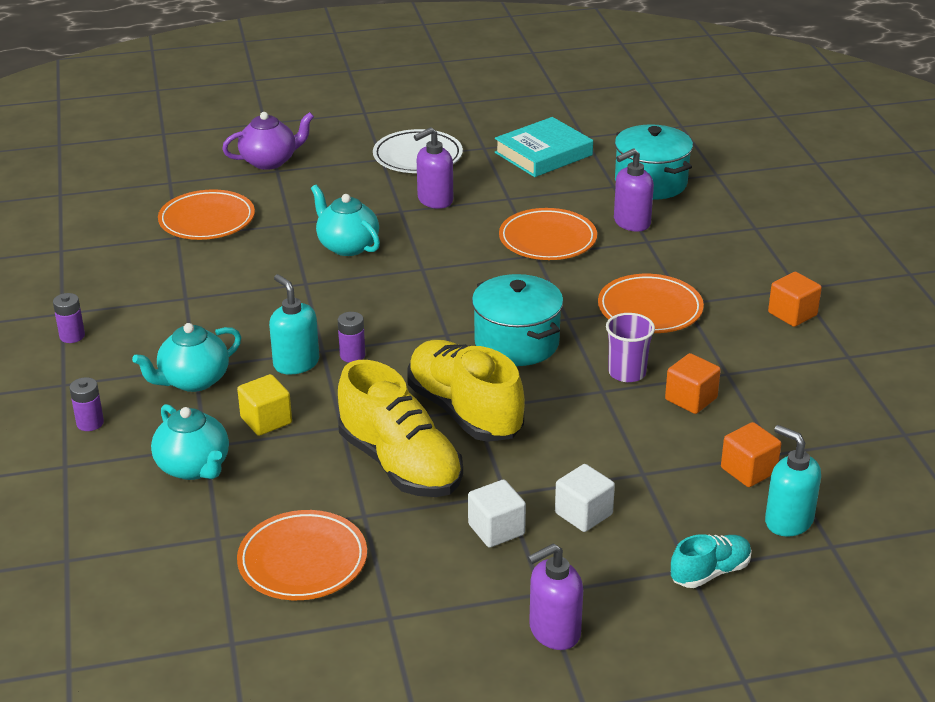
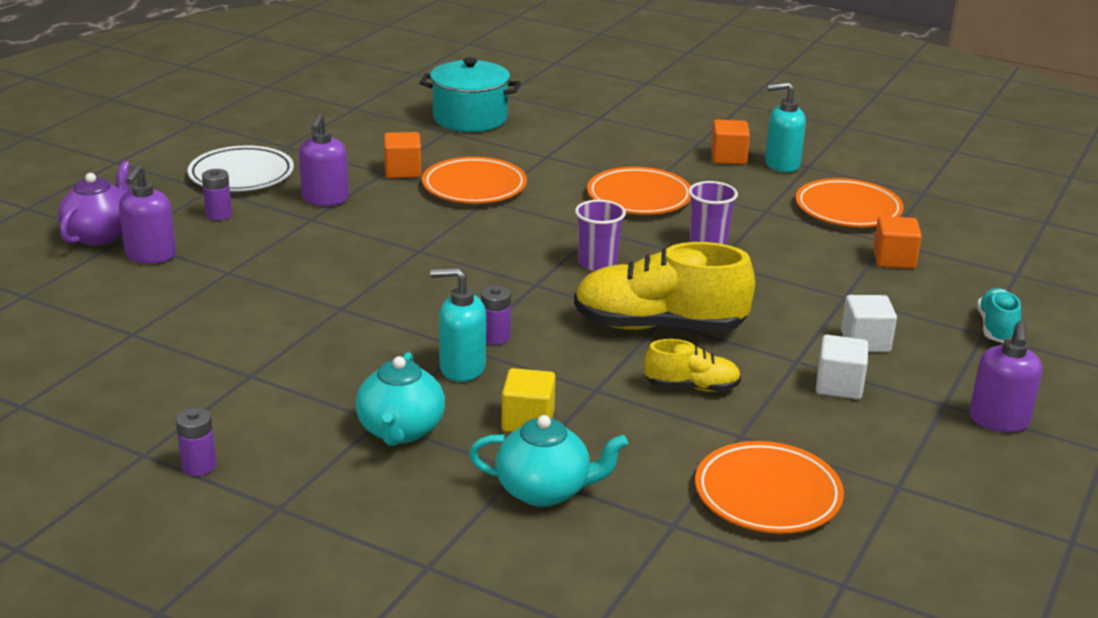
camera: 50 degrees left, 5 degrees down
(90, 423) = (376, 519): purple battery -> purple battery (219, 215)
(207, 220) = (136, 307): orange plate -> orange plate (848, 209)
(347, 246) = (319, 264): turquoise teapot -> none
(400, 464) = (692, 387): yellow shoe -> yellow shoe, size x0.51
(516, 343) = (597, 263): turquoise pot -> purple cup
(543, 154) = (346, 131): turquoise book -> none
(631, 223) = (511, 149): purple soap dispenser -> purple soap dispenser (150, 255)
(691, 399) = (778, 237): orange cube -> orange cube (403, 171)
(788, 521) = (971, 274): turquoise soap dispenser -> turquoise soap dispenser (781, 164)

